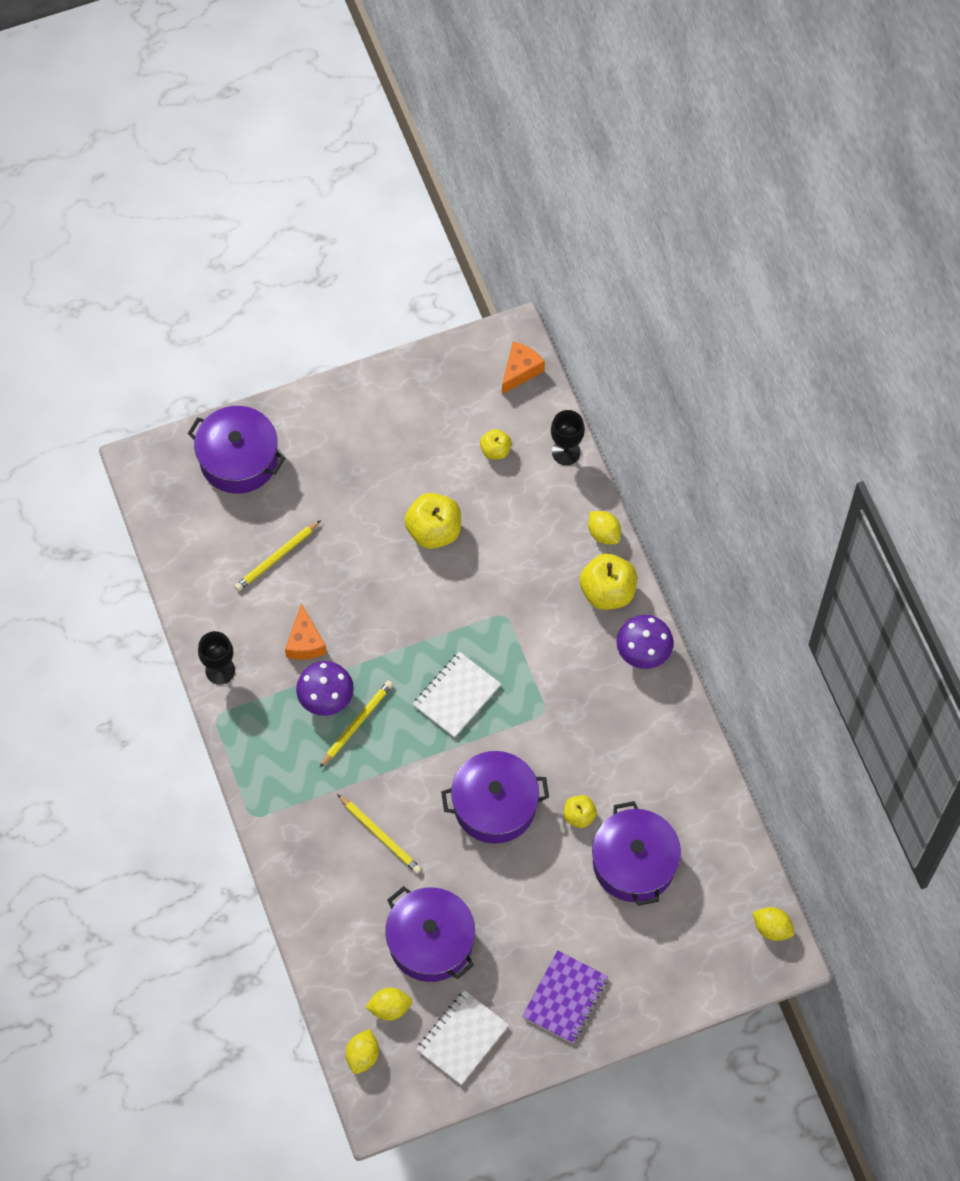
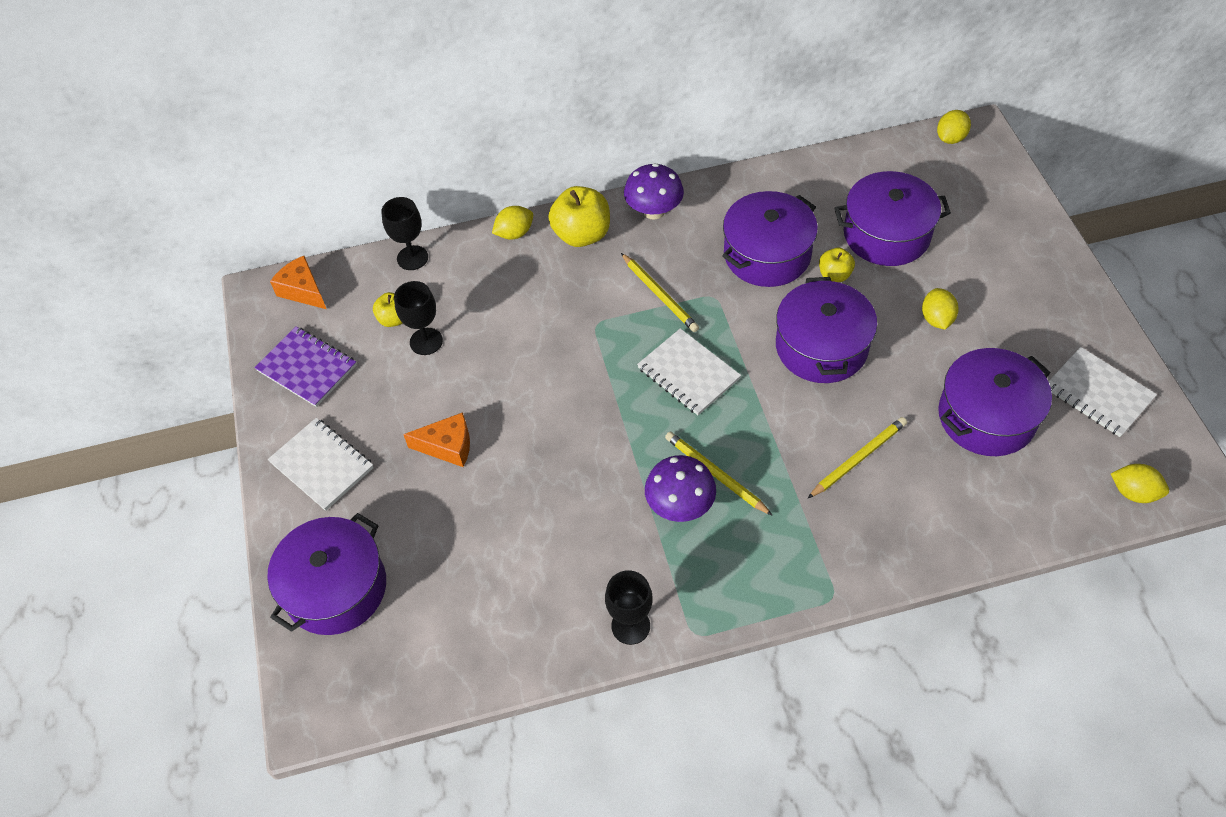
camera: 80 degrees left, 10 degrees down
(277, 557) = (483, 550): yellow pencil -> yellow pencil (659, 294)
(305, 642) = (603, 524): orange cheese -> orange cheese (448, 446)
(344, 426) = (322, 465): none -> white notebook
(389, 1008) = (1071, 461): yellow lemon -> yellow lemon (936, 319)
(434, 531) = (481, 382): yellow apple -> none
(473, 480) = (426, 341): none -> black goblet
(565, 997) = (1040, 300): purple notebook -> purple notebook (307, 368)
(598, 755) = (767, 254): none -> purple pot

